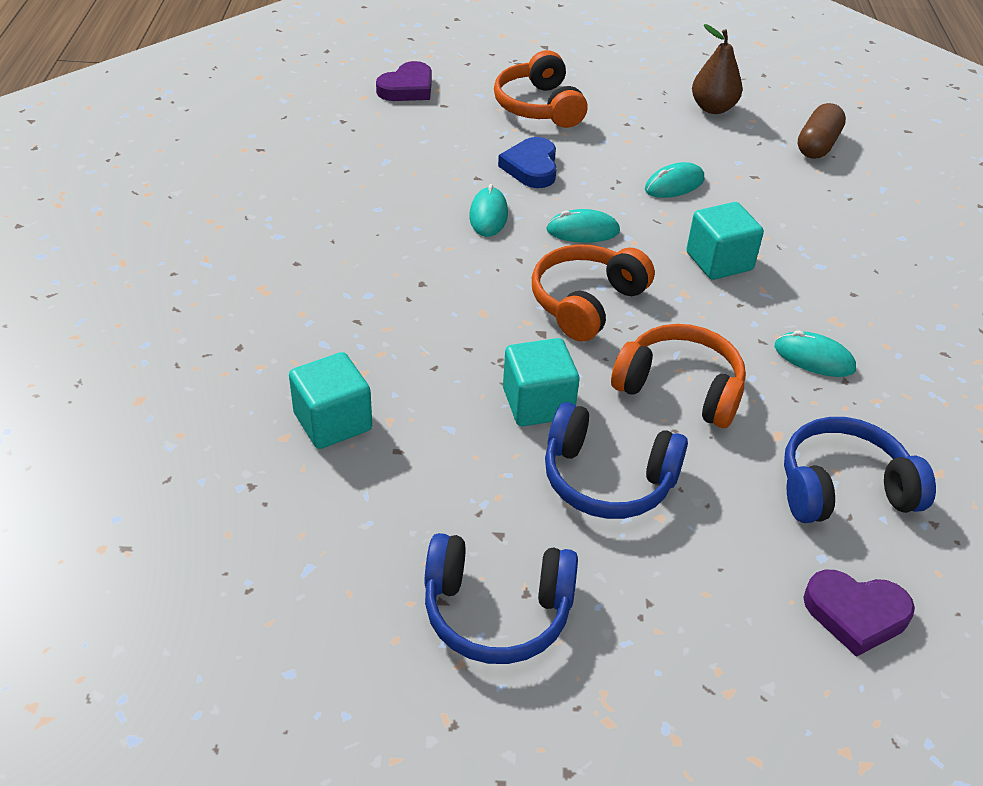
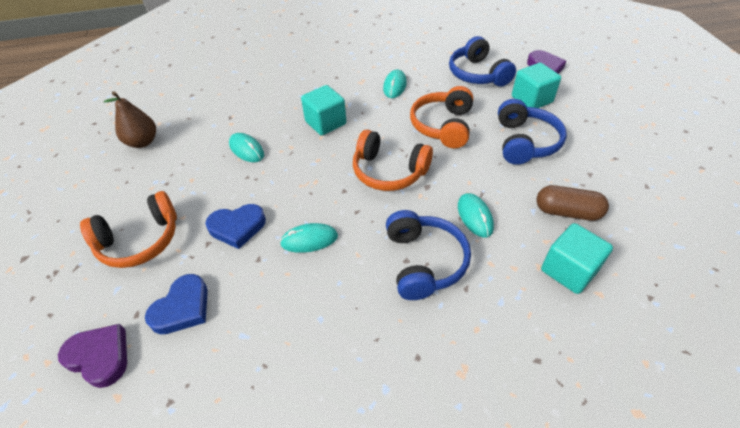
camera: 100 degrees left, 5 degrees up
(437, 129) = (182, 308): none -> blue heart
(496, 611) = (634, 165): blue headphones -> blue headphones (424, 262)
(538, 403) = (488, 177): turquoise cube -> turquoise cube (531, 99)
(582, 231) = (313, 185): turquoise mouse -> turquoise mouse (475, 216)
(817, 145) = (189, 95): brown capsule -> brown capsule (567, 212)

